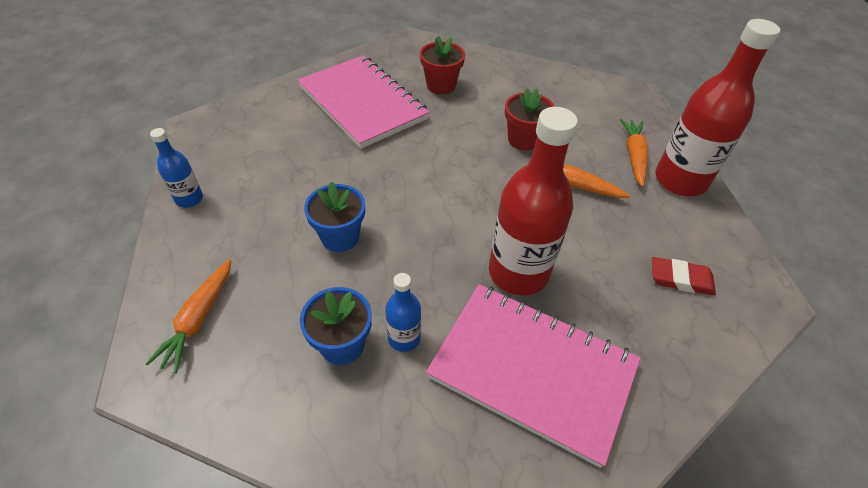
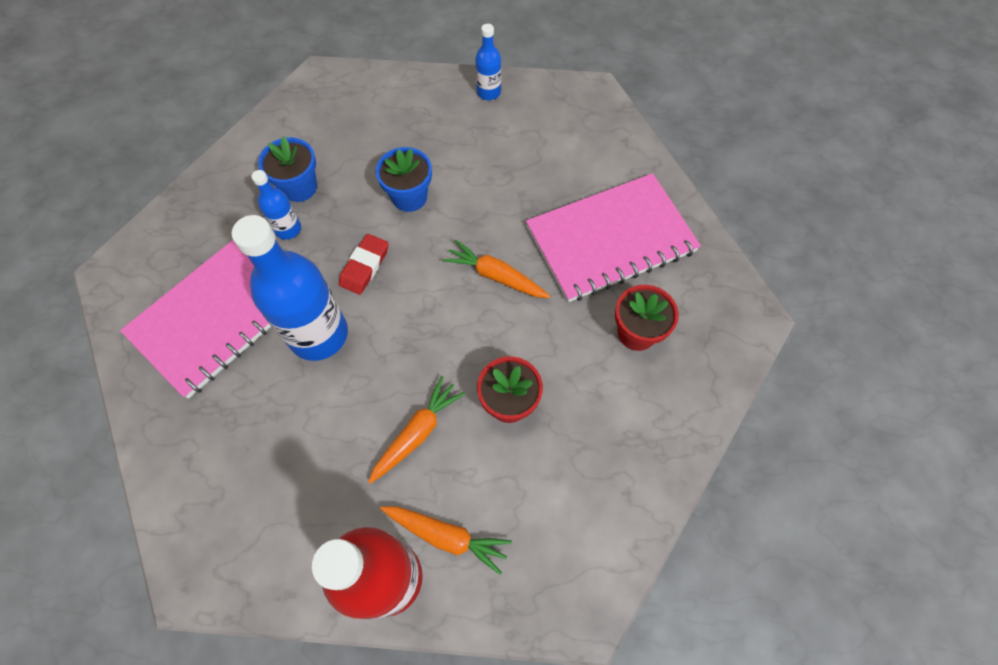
camera: 105 degrees right, 15 degrees up
(199, 319) = (357, 102): orange carrot -> orange carrot (496, 276)
(518, 272) = (318, 334): red bottle -> blue bottle
(680, 279) = (252, 492): red eraser -> red eraser (364, 266)

